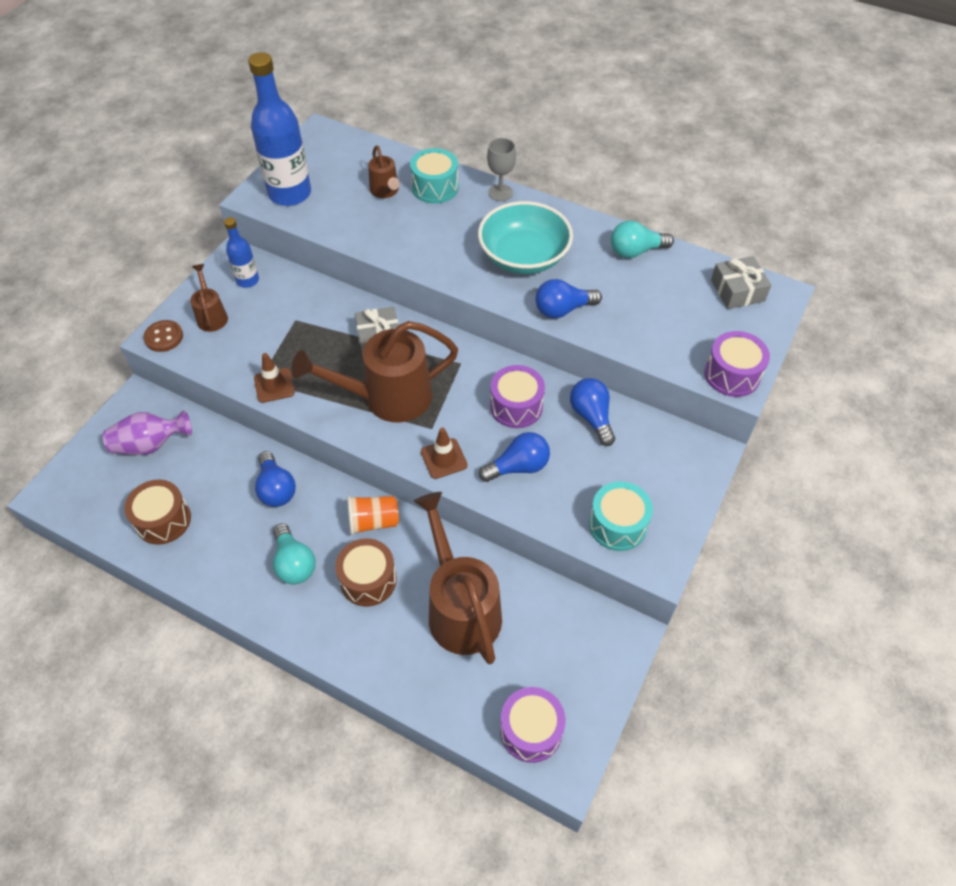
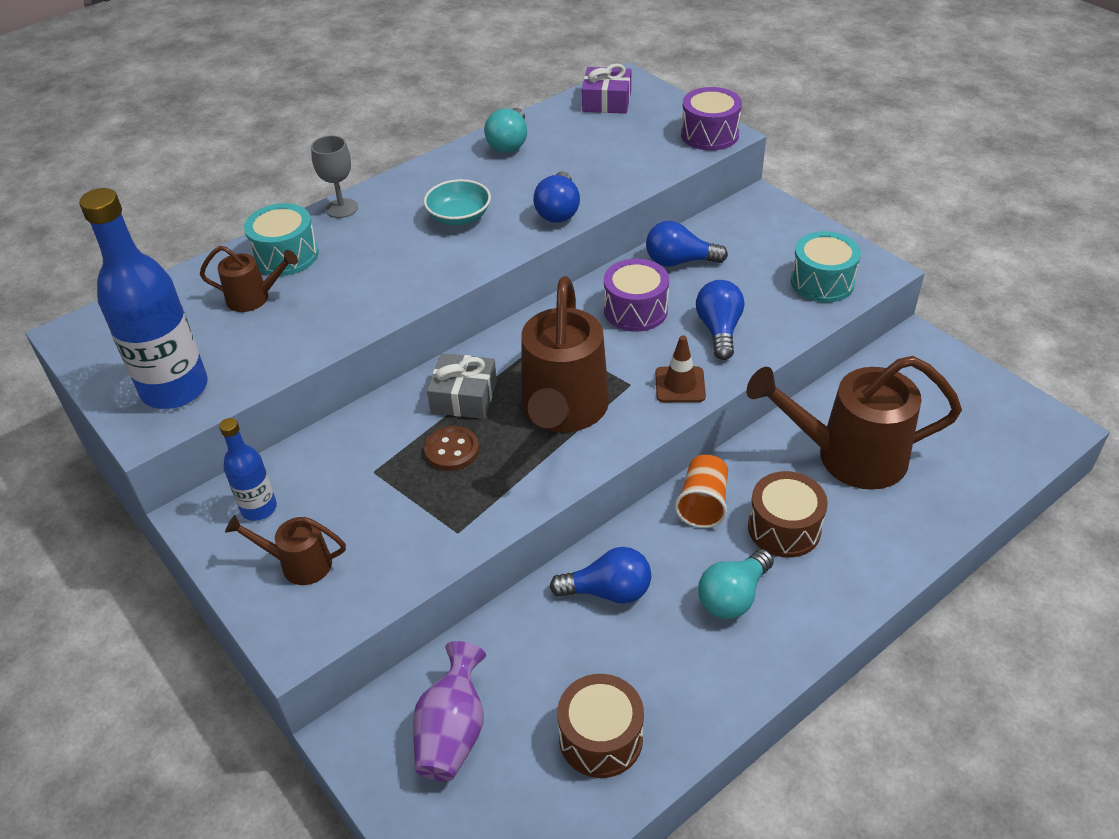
camera: 65 degrees left, 10 degrees down
(164, 337) = (300, 632): brown button -> brown button (452, 450)
(274, 385) = (477, 517): brown traffic cone -> none
(294, 563) = (733, 596): turquoise light bulb -> turquoise light bulb turned 135 degrees clockwise
(524, 257) = (459, 217): turquoise bowl -> turquoise bowl, size x0.57
(531, 730) = (1008, 440): purple drum -> none
(737, 290) = (606, 101): grey gift -> purple gift

